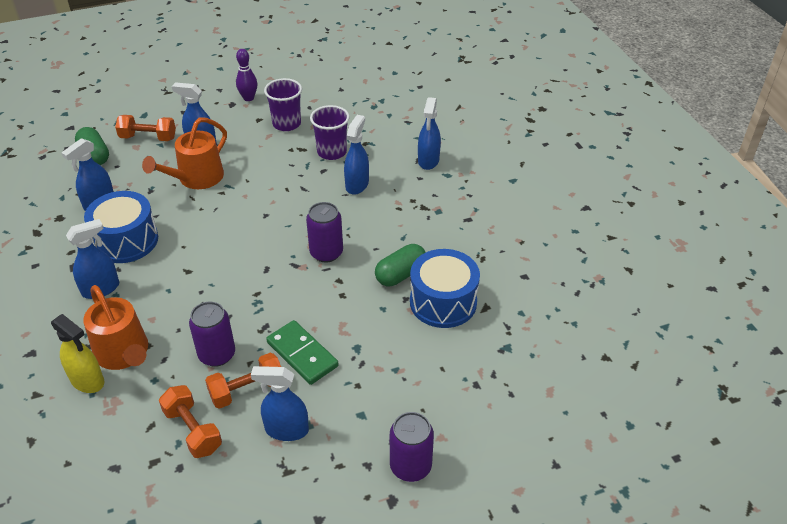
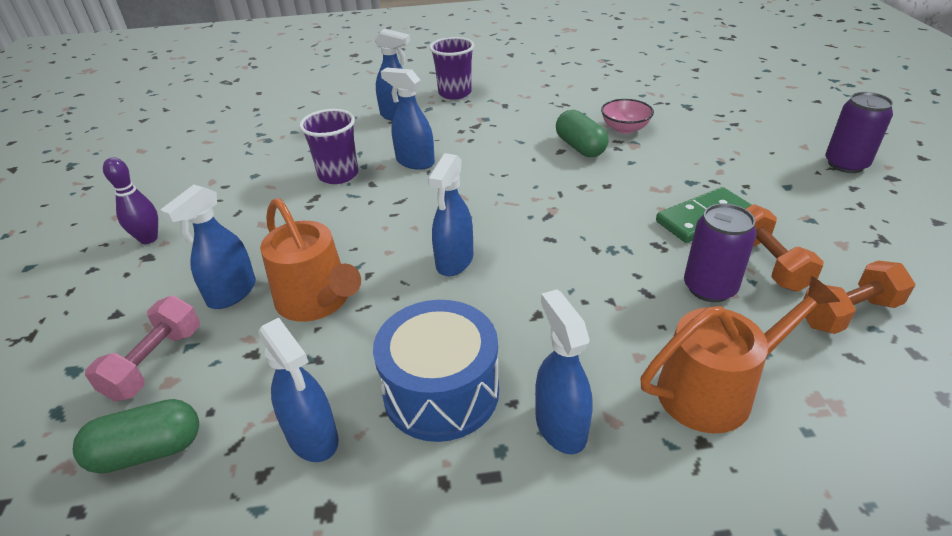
camera: 75 degrees left, 5 degrees down
(87, 381) = (781, 438): yellow spray bottle -> none
(148, 138) = (155, 363): orange dumbbell -> pink dumbbell
(286, 124) = (247, 206): purple cup -> purple cup (455, 93)
(286, 430) = (823, 236): blue spray bottle -> blue spray bottle (454, 261)
(326, 253) = (532, 191): purple can -> none
(443, 302) = (624, 128): blue drum -> pink bowl

